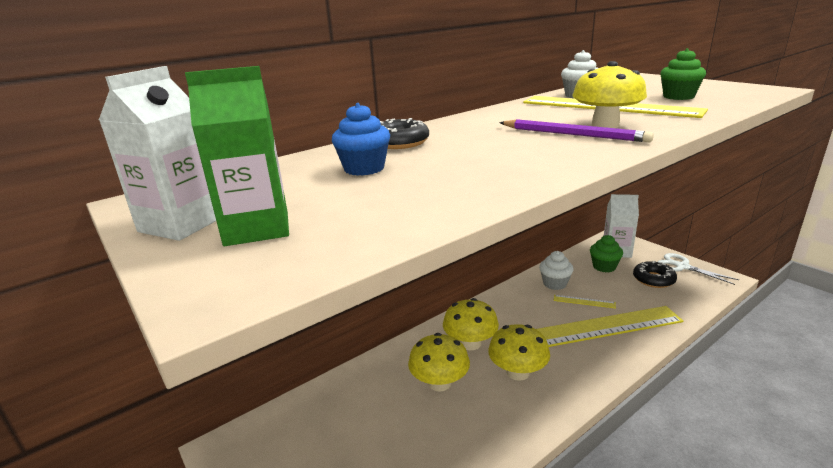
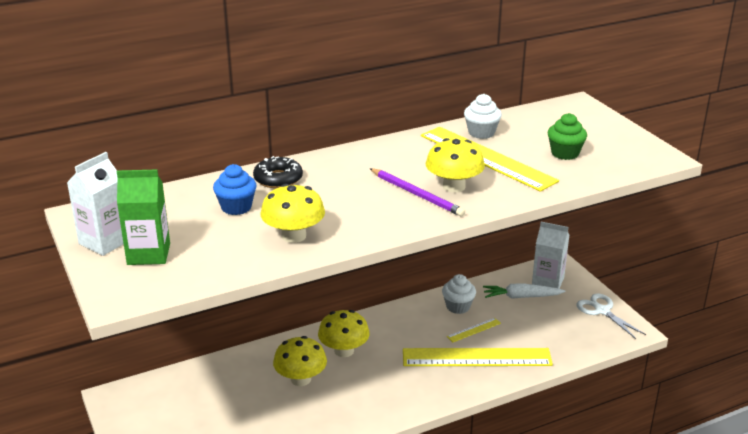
camera: 10 degrees right, 5 degrees up
(517, 372) = (371, 382): yellow mushroom -> yellow mushroom (294, 236)
(584, 301) = (474, 330): yellow ruler -> yellow ruler turned 60 degrees counterclockwise
(604, 267) = (521, 297): green cupcake -> white carrot
(653, 279) = (560, 319): black donut -> none

